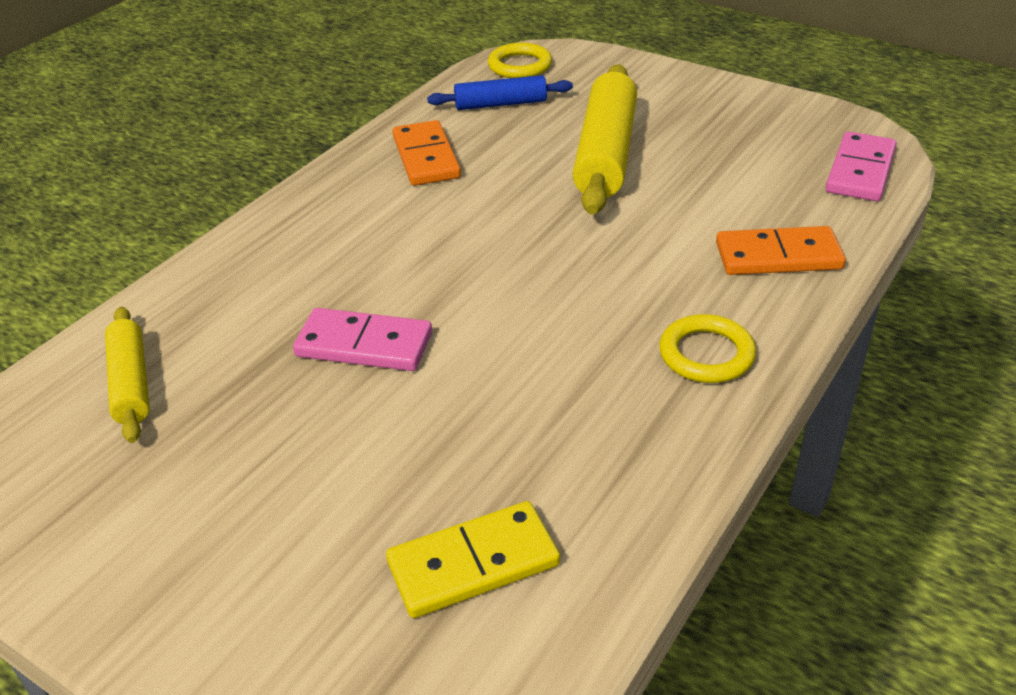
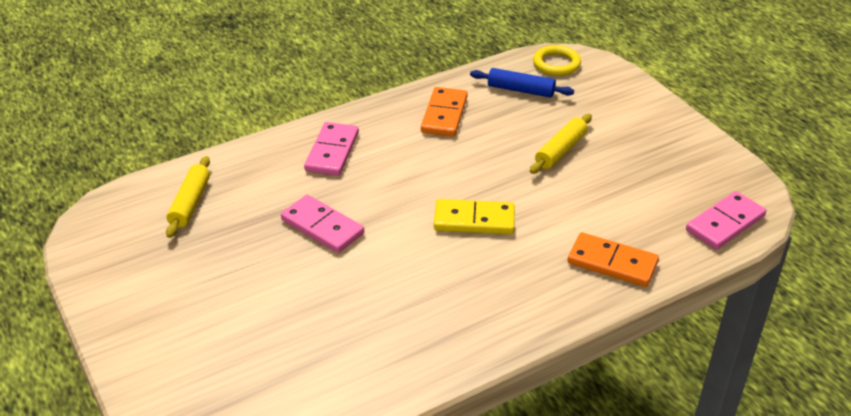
camera: 25 degrees right, 0 degrees up
(306, 246) = (332, 152): none -> pink domino
(473, 564) = (293, 371): yellow domino -> yellow domino (474, 220)
(605, 153) = (560, 150): yellow rolling pin -> yellow rolling pin, size x0.57
(706, 354) = (511, 308): yellow ring -> none

